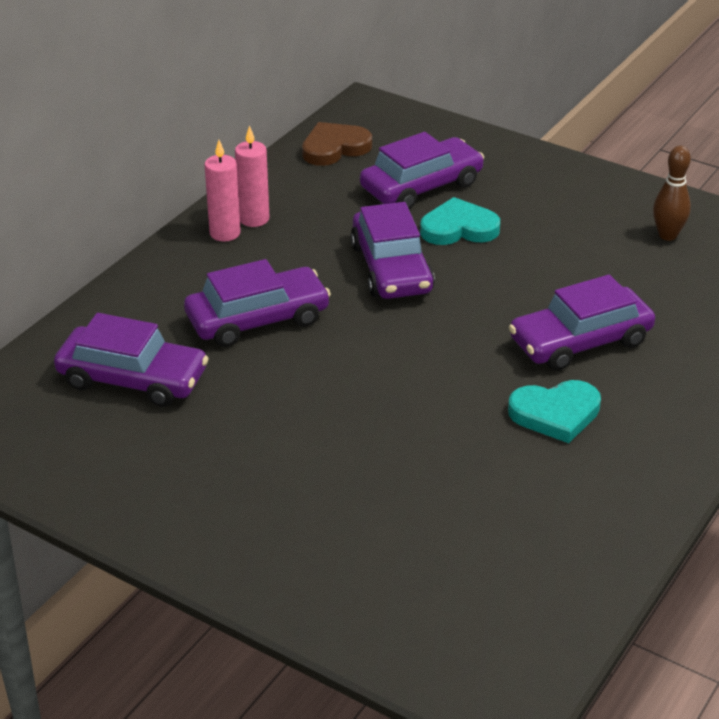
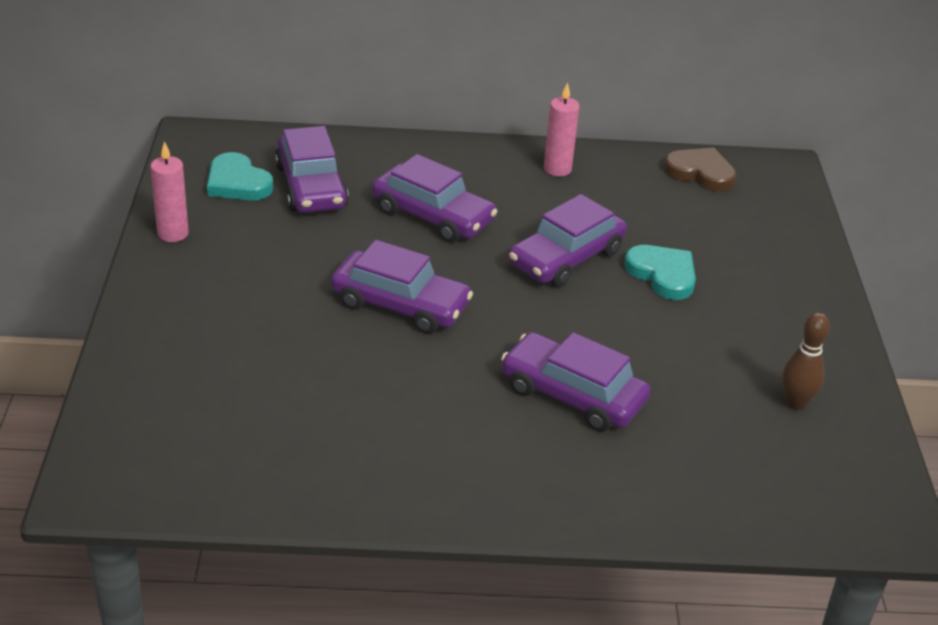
camera: 55 degrees right, 0 degrees up
(225, 233) = (524, 163): pink candle -> pink candle (173, 233)
(421, 186) = (700, 235): purple car -> purple car (400, 304)
(555, 414) = (458, 410): turquoise heart -> turquoise heart (237, 183)

